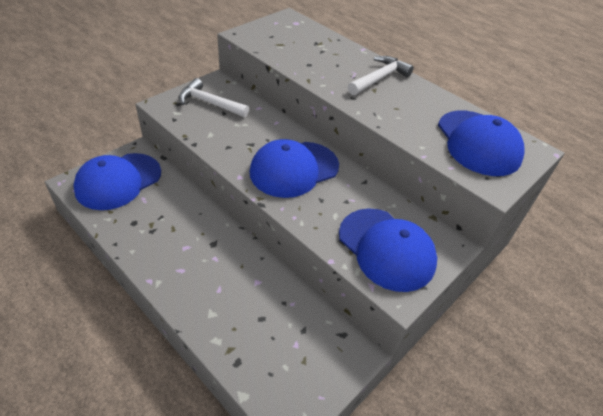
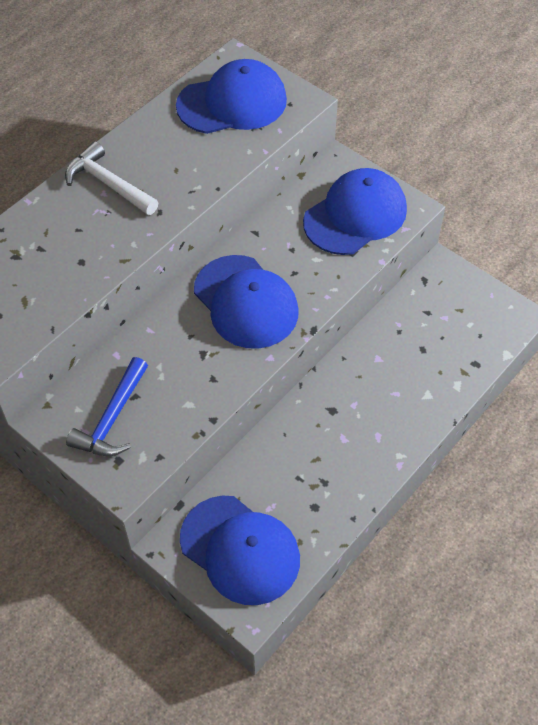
camera: 90 degrees left, 10 degrees up
(209, 103) = (112, 418): white hammer -> blue hammer

